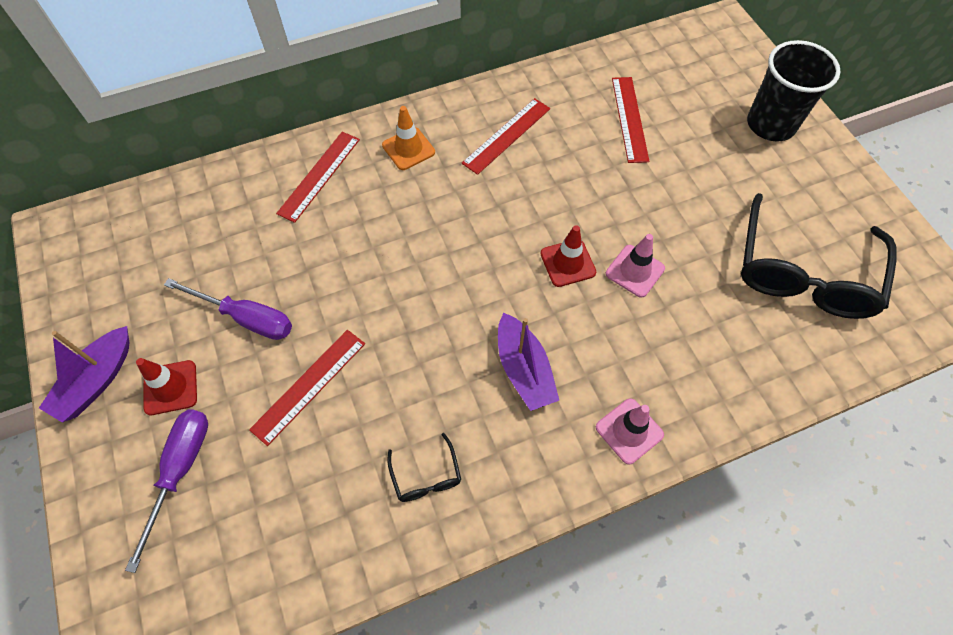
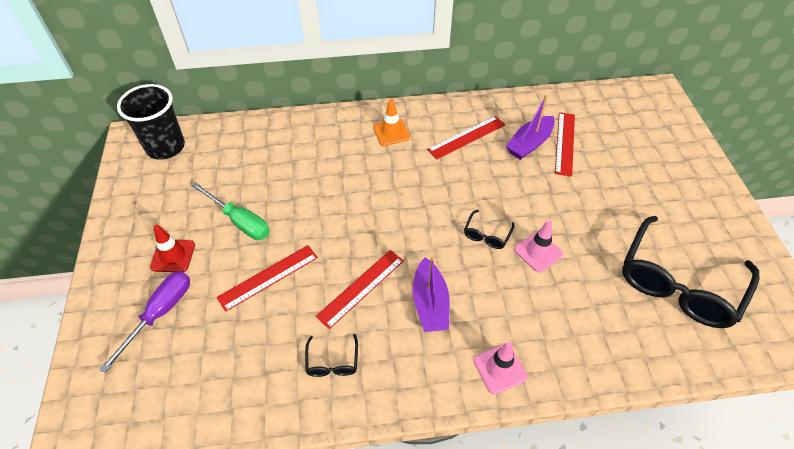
camera: 15 degrees right, 10 degrees down
(97, 380) = (126, 240): purple boat -> purple boat (529, 144)
(246, 318) = (240, 221): purple screwdriver -> green screwdriver
(319, 176) = (322, 138): red ruler -> red ruler (361, 288)
(568, 263) = (487, 235): red traffic cone -> black glasses
(770, 124) = (679, 168): black cup -> black cup (165, 147)

